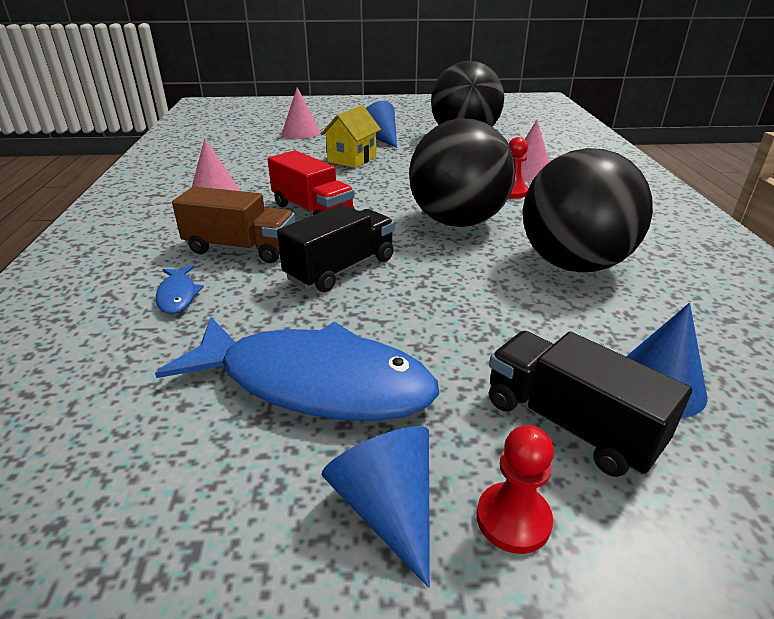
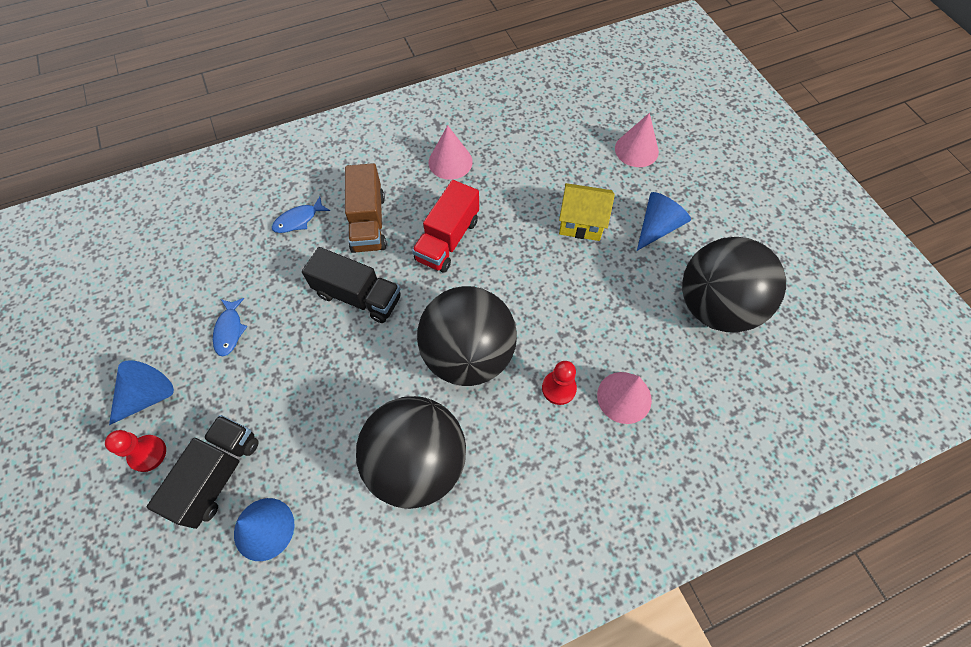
camera: 70 degrees right, 30 degrees up
(314, 382) = (229, 330): blue fish -> blue fish, size x0.41

